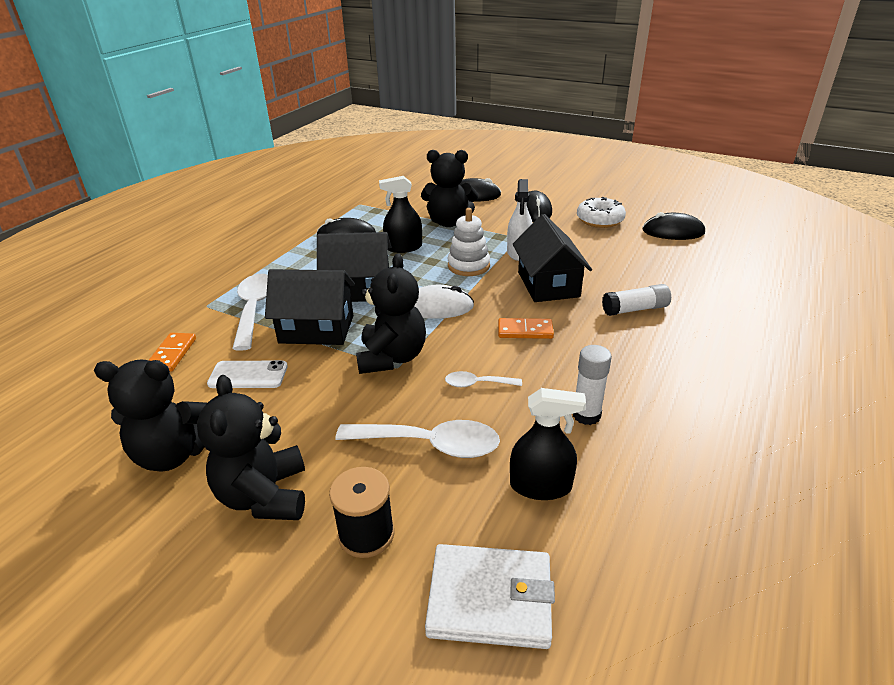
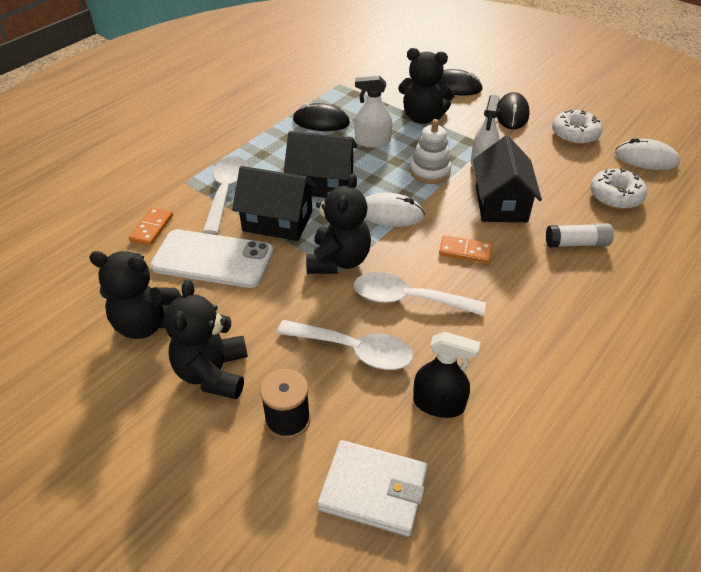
camera: 10 degrees right, 10 degrees up
(248, 375) = (213, 259): white phone -> white phone, size x1.77
(403, 247) = (372, 141): black spray bottle -> white spray bottle
(477, 384) = (408, 299): white spoon -> white spoon, size x1.91
(586, 415) = (497, 345): white glue stick -> none
(657, 265) = (615, 196): none -> white donut
(673, 232) = (646, 158): black mouse -> white mouse

